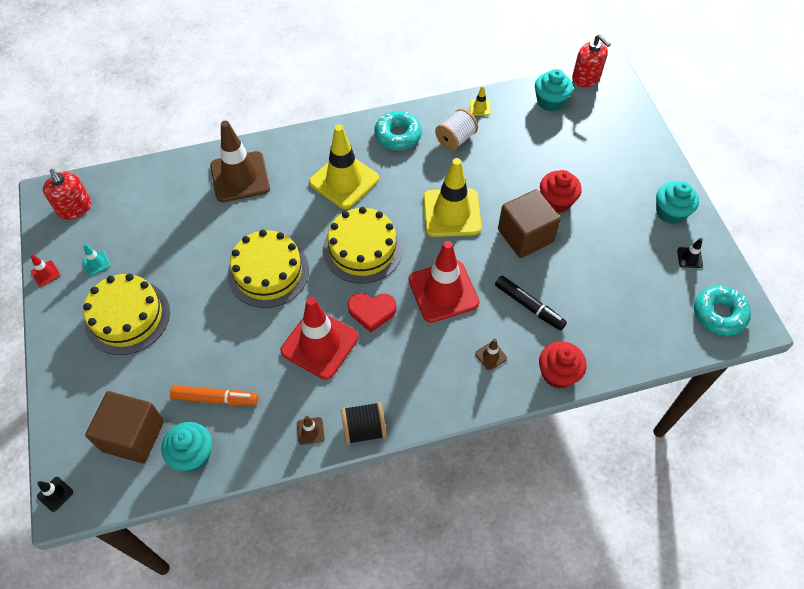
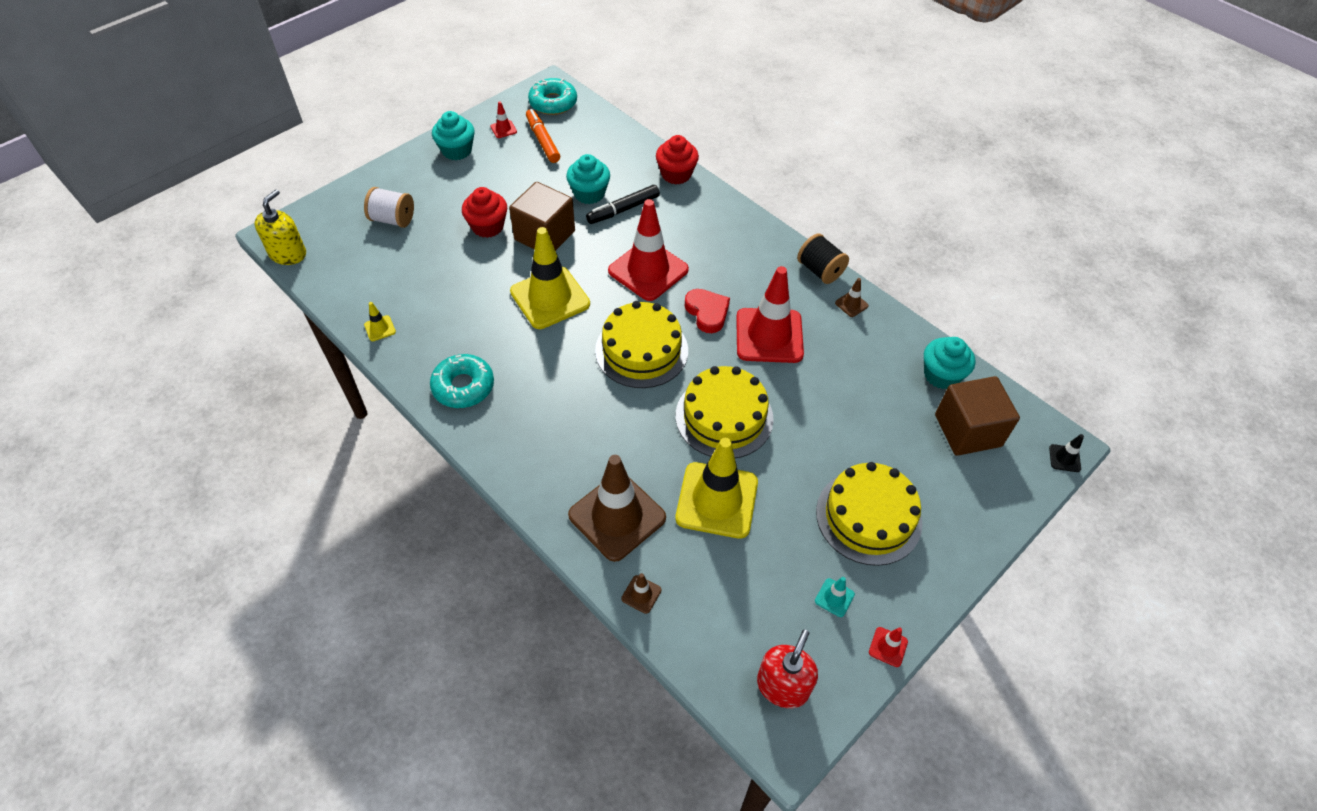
camera: 120 degrees left, 5 degrees down
(215, 398) = (882, 387): orange marker -> orange marker (543, 140)
(344, 181) = (561, 407): yellow traffic cone -> yellow traffic cone (717, 500)
(455, 139) = (442, 332): white spool -> white spool (393, 219)
(491, 356) = (690, 217): brown traffic cone -> brown traffic cone (641, 594)
(529, 306) = (623, 209): black marker -> black marker turned 135 degrees counterclockwise
(550, 101) = (341, 272): turquoise cupcake -> turquoise cupcake (589, 193)
(586, 78) = (288, 254): red soap dispenser -> yellow soap dispenser
(689, 257) = (503, 129): black traffic cone -> red traffic cone

